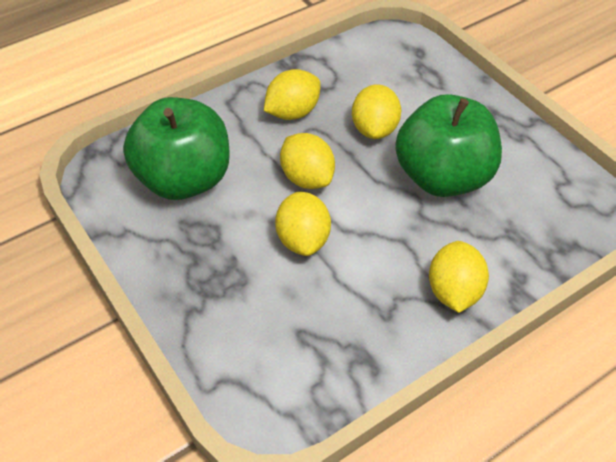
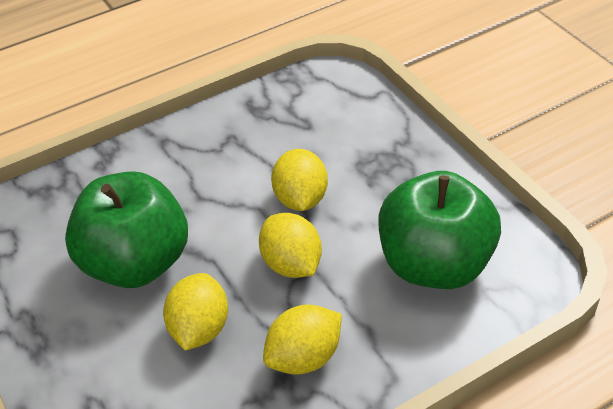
camera: 175 degrees left, 5 degrees down
(454, 291) = (165, 154): yellow lemon -> none

